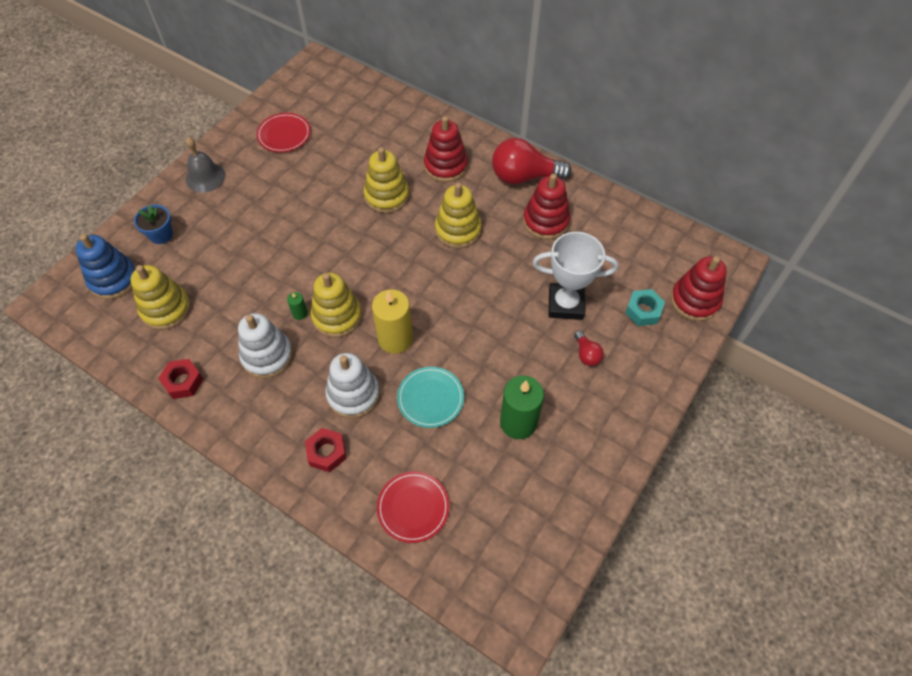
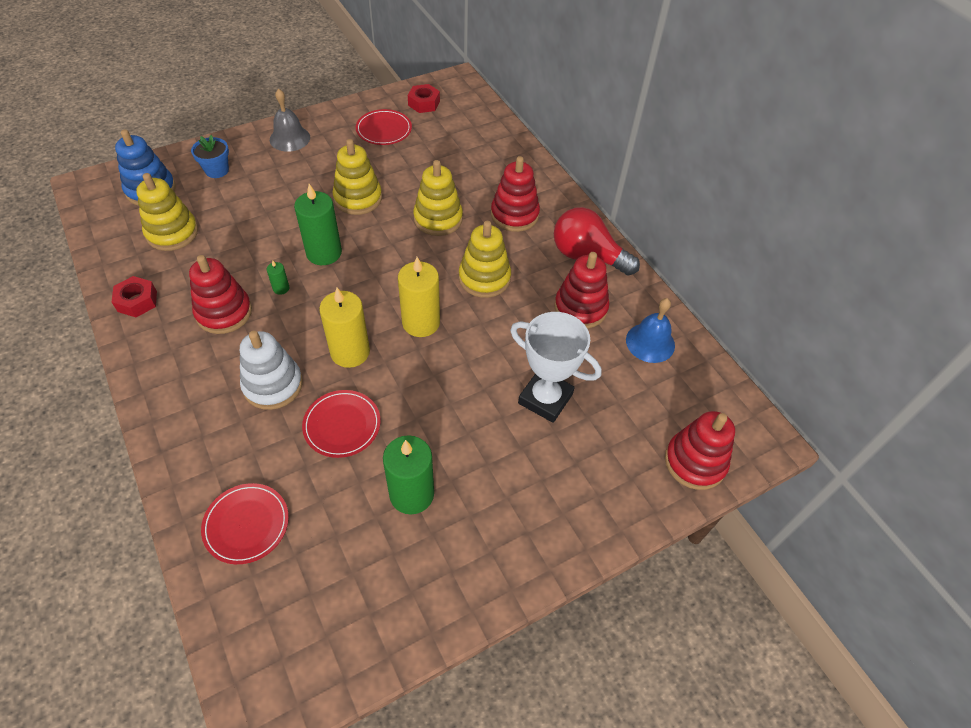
camera: 25 degrees right, 5 degrees down
(267, 356) = (224, 312): white stacking toy -> red stacking toy
(313, 267) = (324, 253): none -> green candle
(327, 452) = (208, 427): red nut -> red nut (424, 103)
(337, 316) = (312, 306): yellow stacking toy -> yellow stacking toy (358, 198)
(430, 398) = (342, 425): turquoise plate -> red plate
(434, 289) = (421, 322): none -> yellow candle
(586, 354) = (533, 460): red light bulb -> none
(612, 225) = (650, 342): none -> blue bell
(643, 311) = (627, 445): turquoise nut -> none

